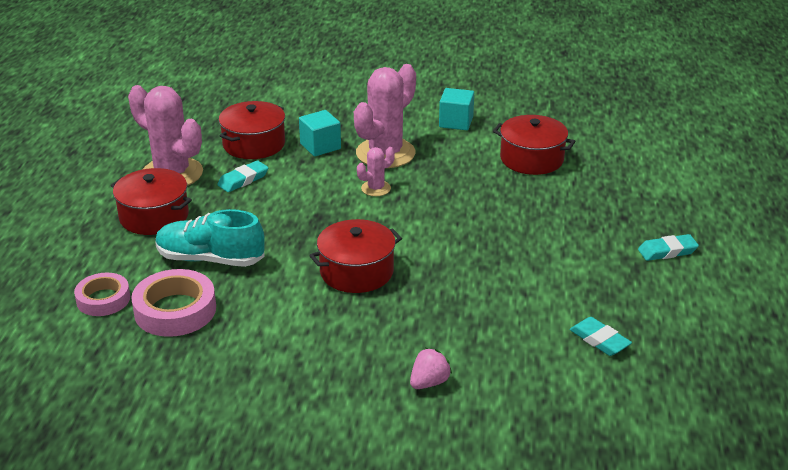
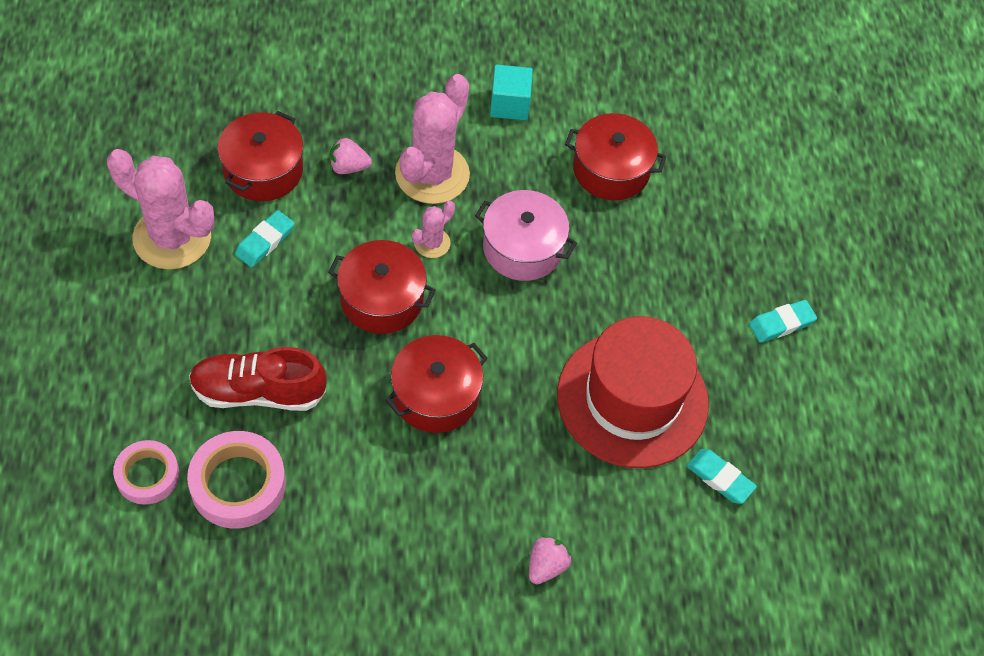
camera: 15 degrees left, 25 degrees up
(154, 216) = (170, 321): red pot -> red pot (382, 299)
(210, 259) = (258, 392): turquoise shoe -> red shoe
(320, 146) = (348, 167): turquoise cube -> pink strawberry
(450, 195) = (523, 248): none -> pink pot
(527, 286) = (632, 399): none -> red hat

